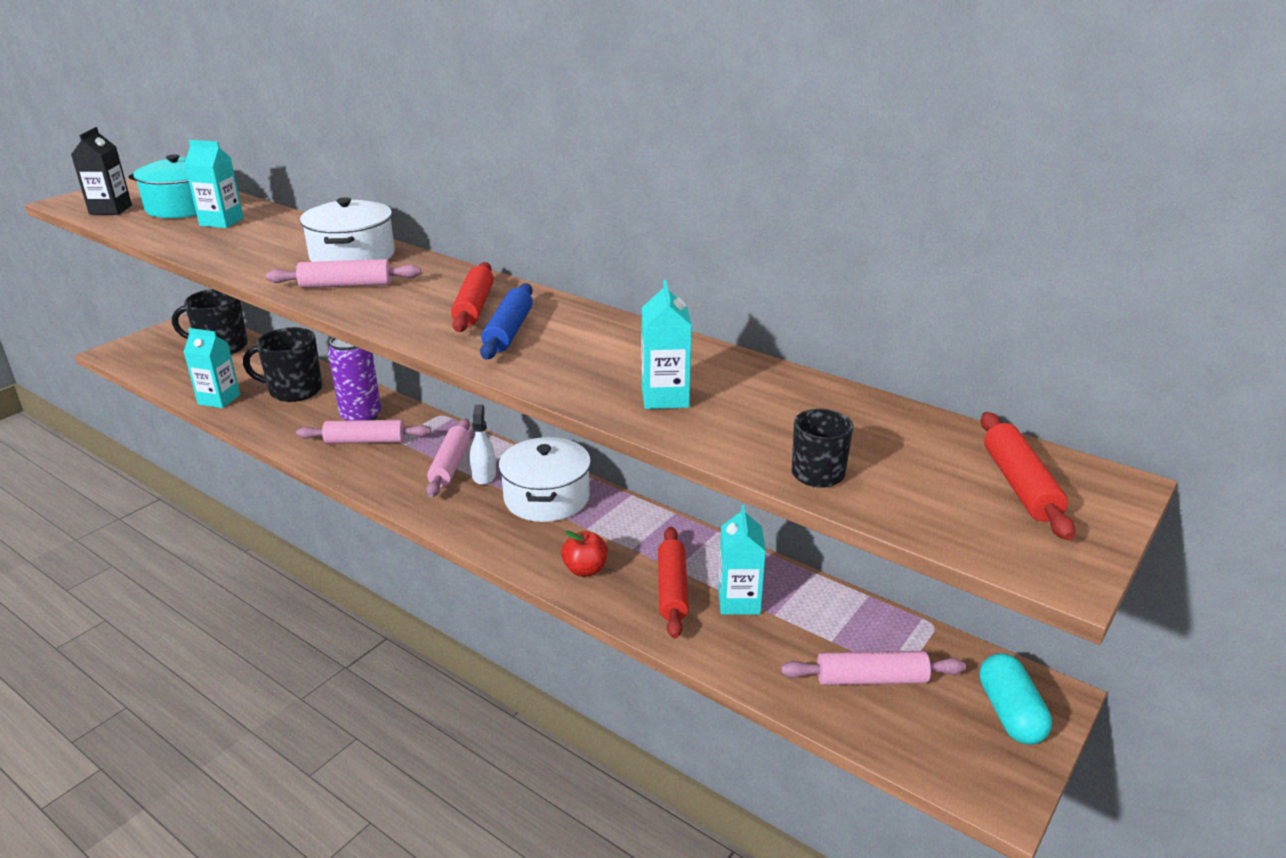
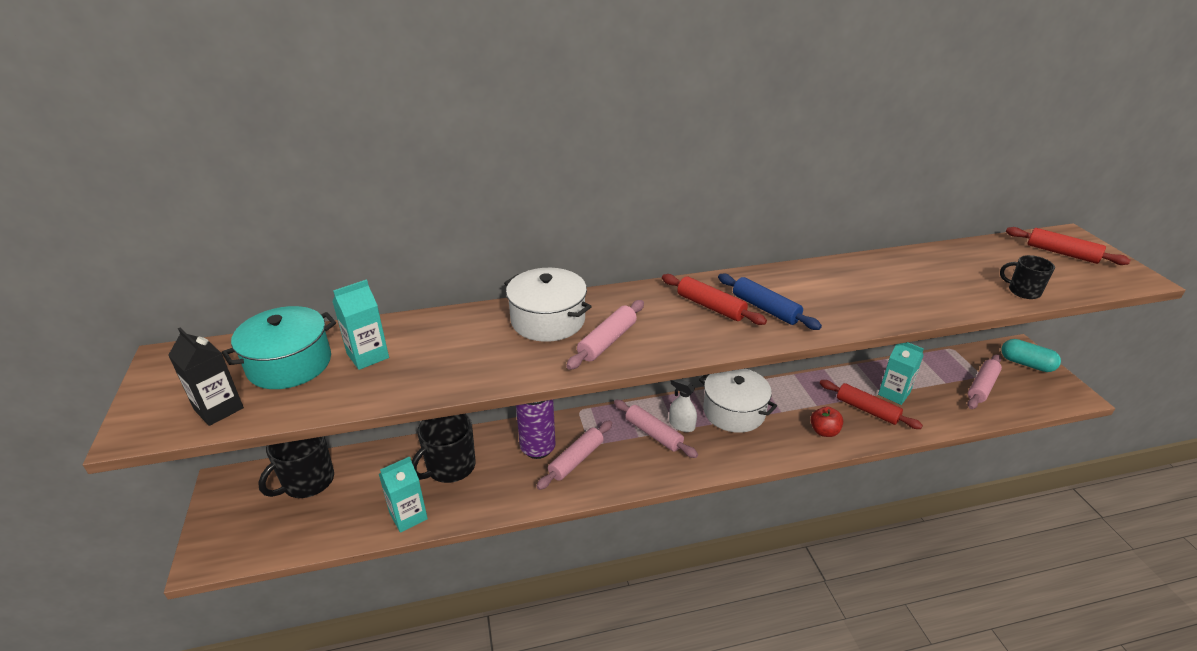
camera: 50 degrees left, 5 degrees up
(665, 397) = (907, 296): turquoise carton -> none

